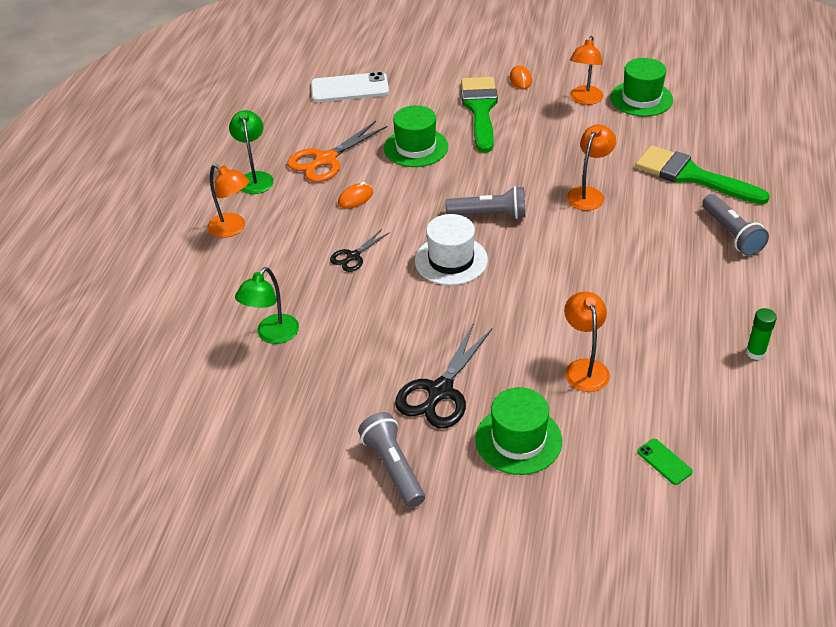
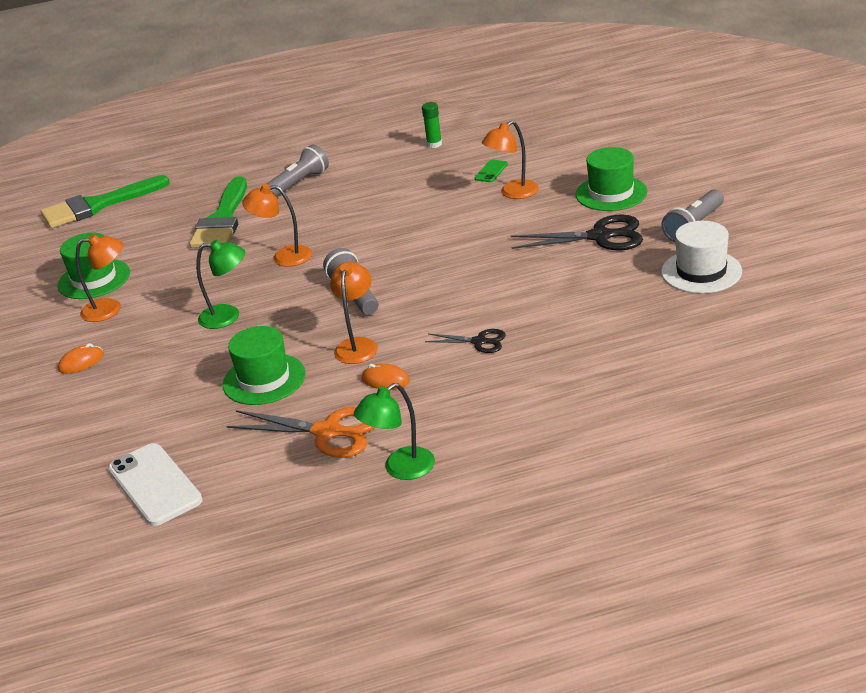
camera: 115 degrees left, 10 degrees down
(232, 229) = (504, 438): orange lamp -> orange lamp (358, 345)
(272, 335) = (627, 337): green lamp -> green lamp (228, 316)
(451, 260) = (438, 289): white hat -> white hat (701, 272)
(480, 109) = (161, 366): green brush -> green brush (97, 205)
(664, 462) = (571, 145): green phone -> green phone (491, 171)

